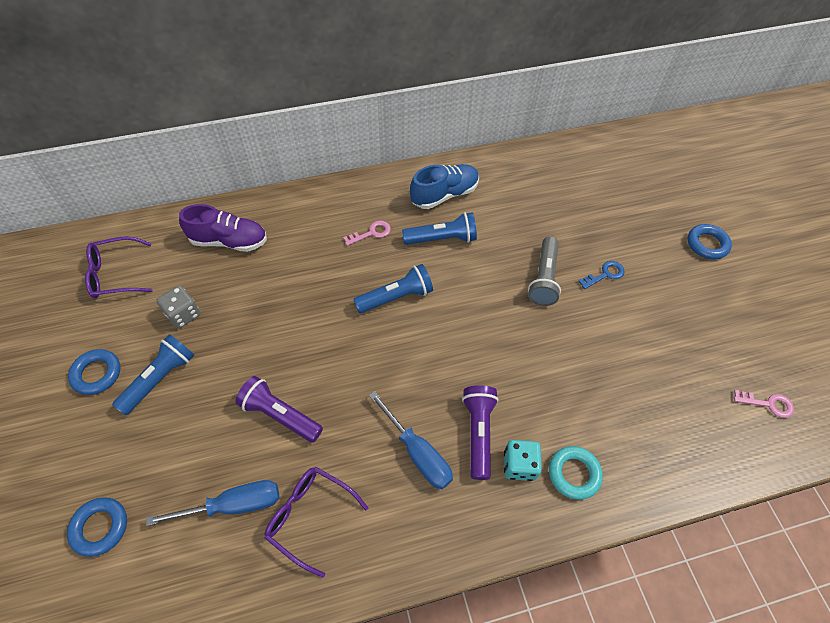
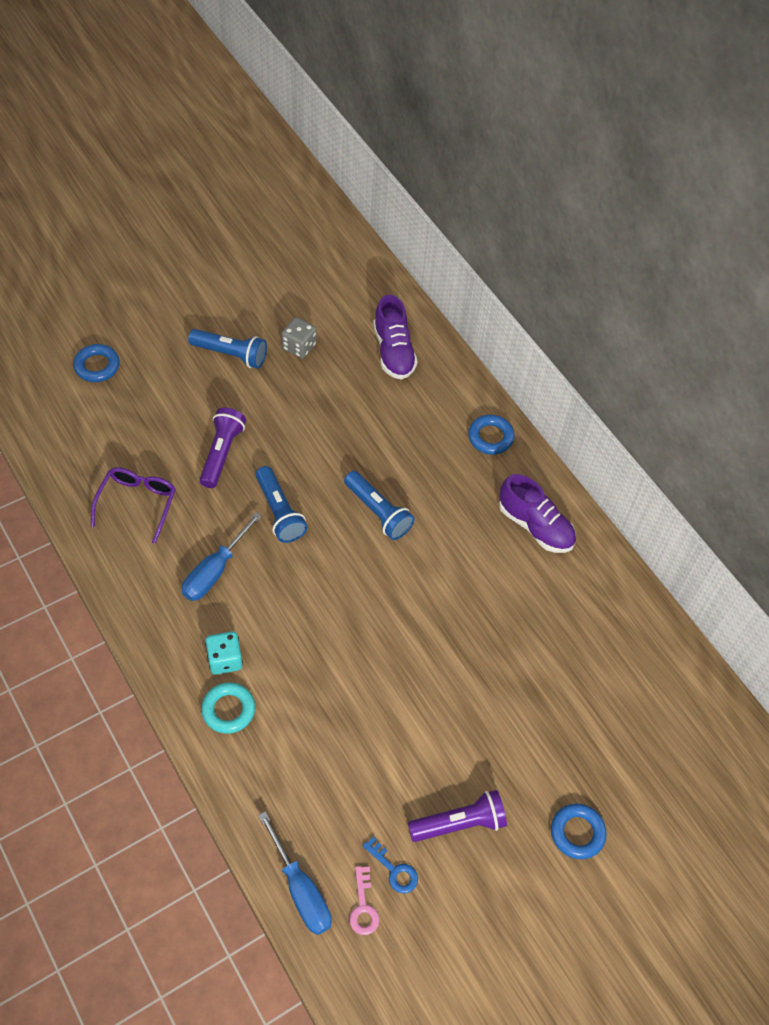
camera: 70 degrees right, 0 degrees up
(97, 374) = (222, 310): blue ring -> blue ring (490, 437)
(115, 274) = (323, 281): purple glasses -> none
(235, 505) = (135, 447): blue screwdriver -> blue screwdriver (301, 890)
(371, 233) = (452, 469): pink key -> none
(442, 239) = (470, 537): blue flashlight -> blue flashlight (279, 512)
(444, 195) = (535, 526): blue shoe -> purple shoe
(478, 433) = (248, 618): purple flashlight -> purple flashlight (459, 823)
(544, 278) = (453, 649): grey flashlight -> none
(605, 274) = (483, 714): blue key -> blue key (394, 870)

